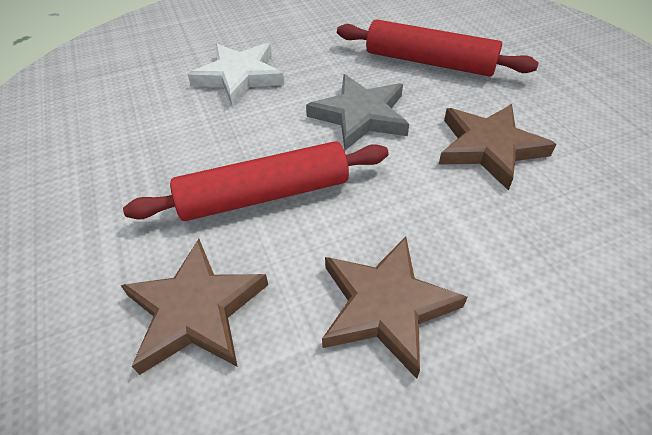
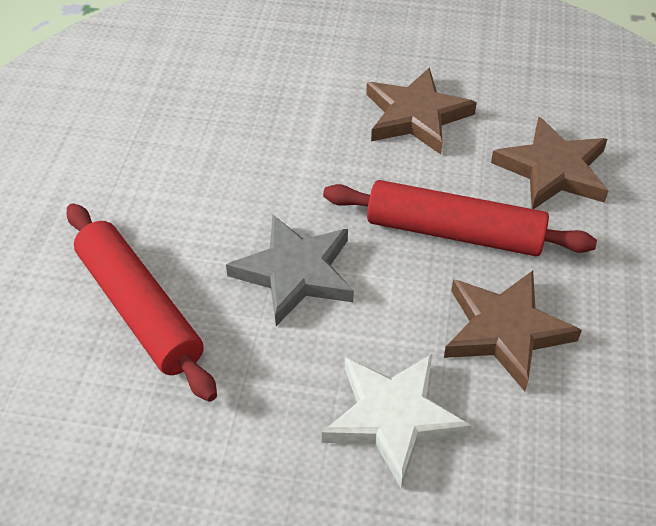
camera: 150 degrees left, 0 degrees up
(489, 147) = (215, 178): brown star -> brown star (505, 331)

